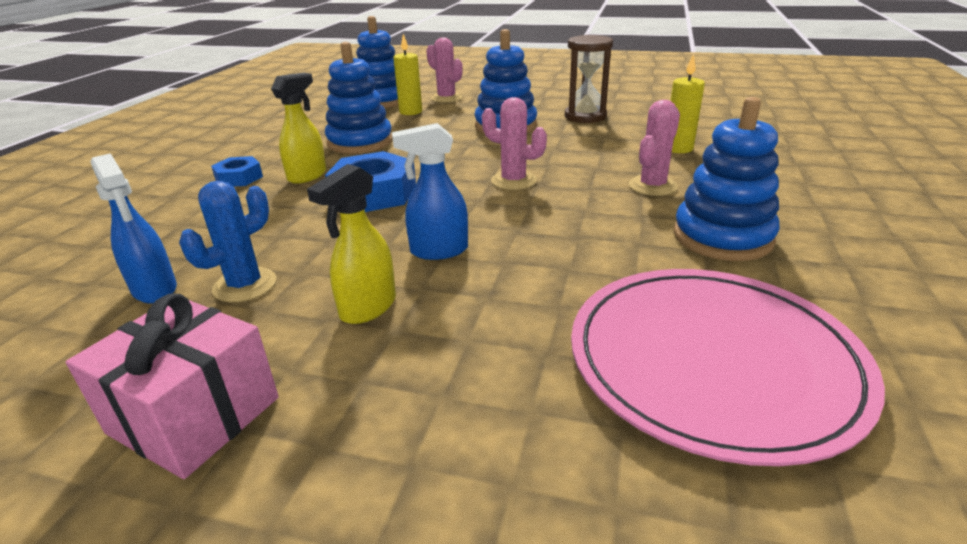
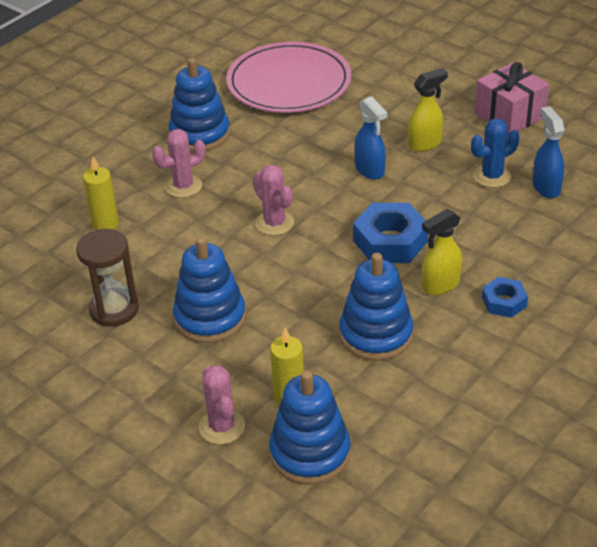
camera: 155 degrees left, 10 degrees up
(438, 251) = (370, 170): blue spray bottle -> blue spray bottle turned 45 degrees clockwise

